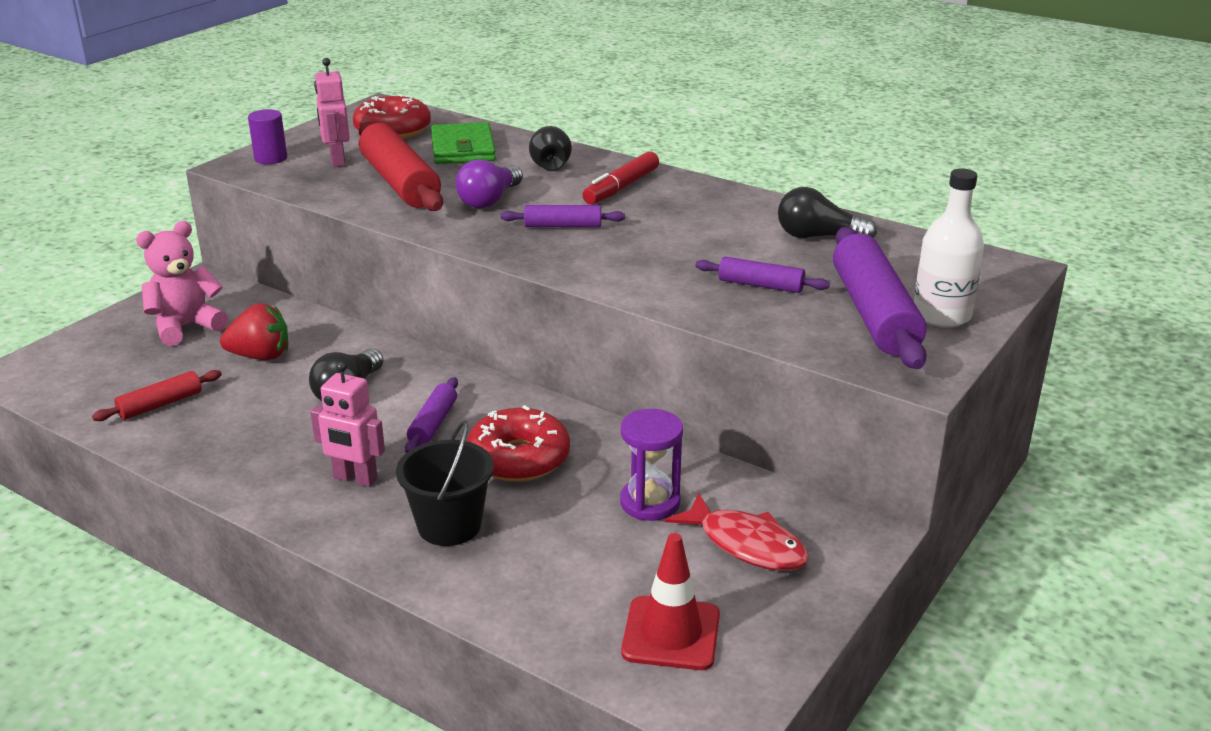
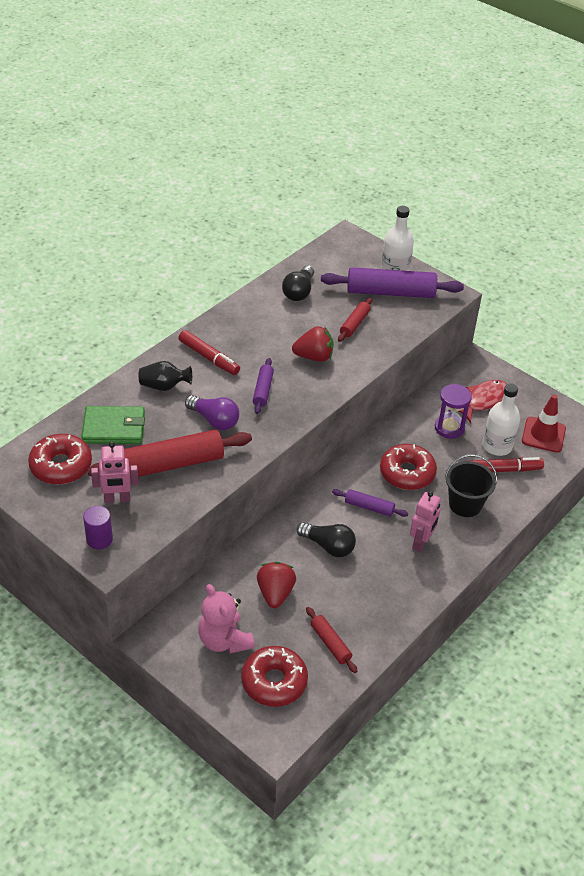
camera: 85 degrees left, 15 degrees up
(107, 366) = (274, 682): none -> red donut
(550, 575) = (504, 470): none -> red marker
(617, 565) = (497, 446): none -> white bottle
(656, 257) = (314, 357): none -> red strawberry
(760, 285) = (354, 324): purple rolling pin -> red rolling pin

